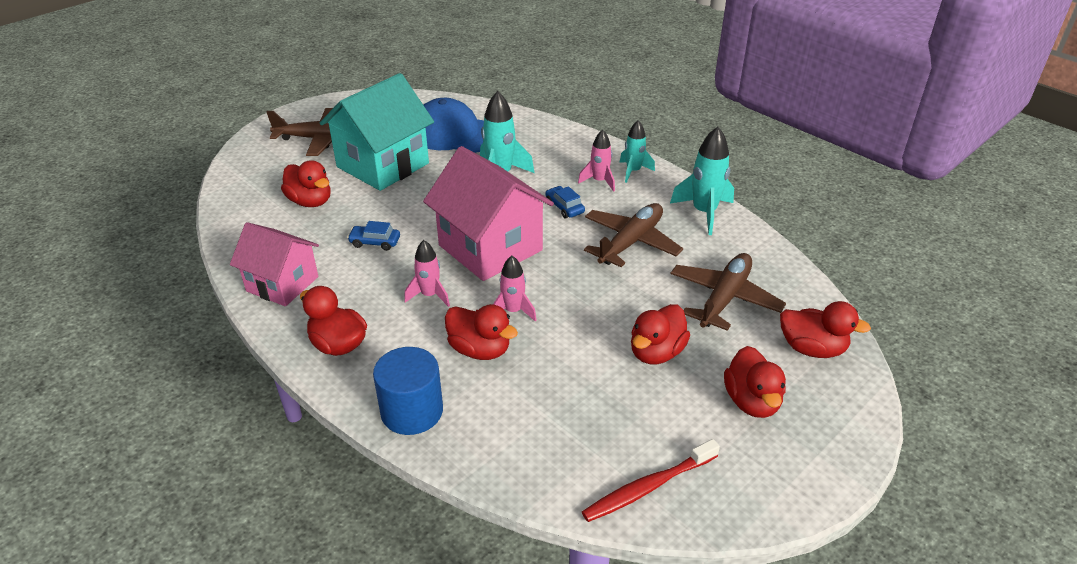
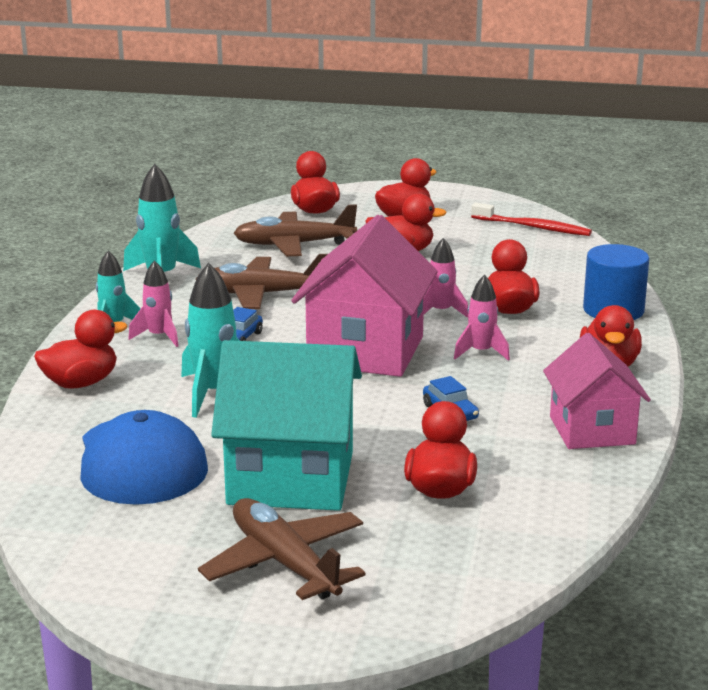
camera: 125 degrees left, 15 degrees down
(562, 141) = (81, 383): none -> red duck

